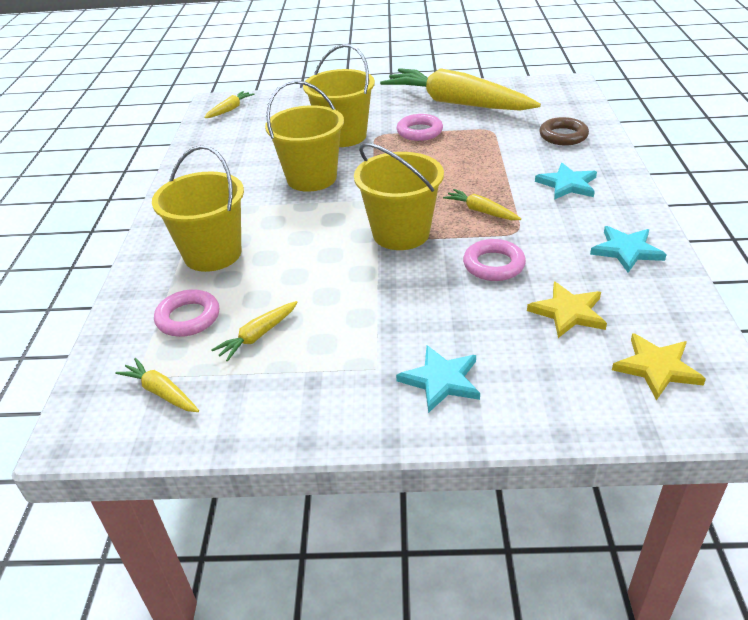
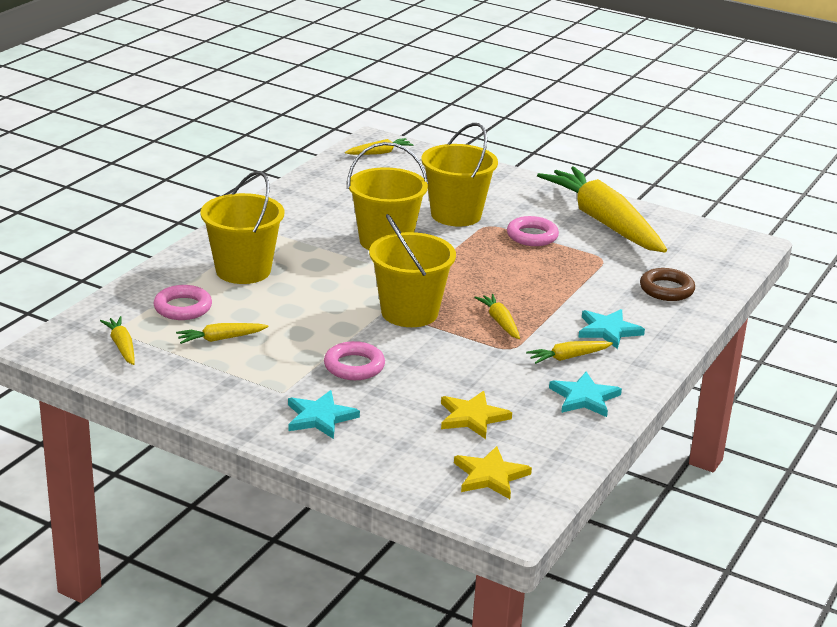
camera: 25 degrees right, 10 degrees down
(493, 265) = (456, 364): pink ring -> pink ring (354, 366)
(569, 220) = (568, 357): none -> yellow carrot

